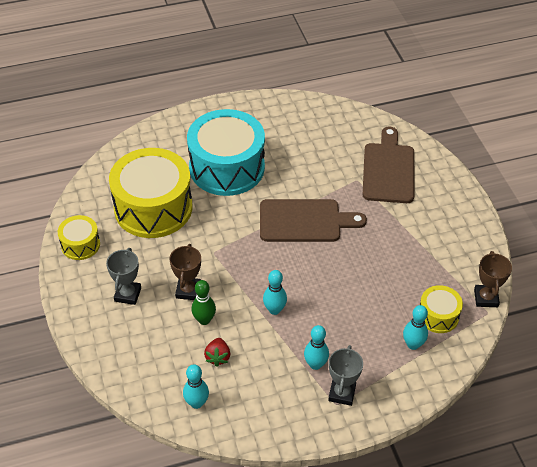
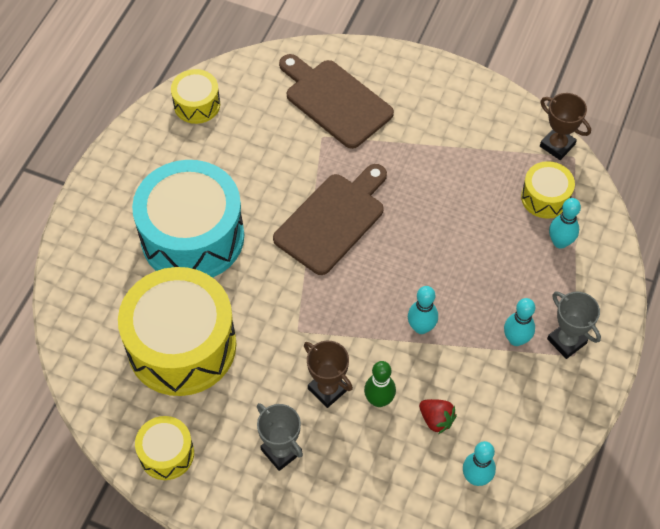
camera: 50 degrees left, 10 degrees up
(315, 113) = (197, 104): none -> yellow drum

